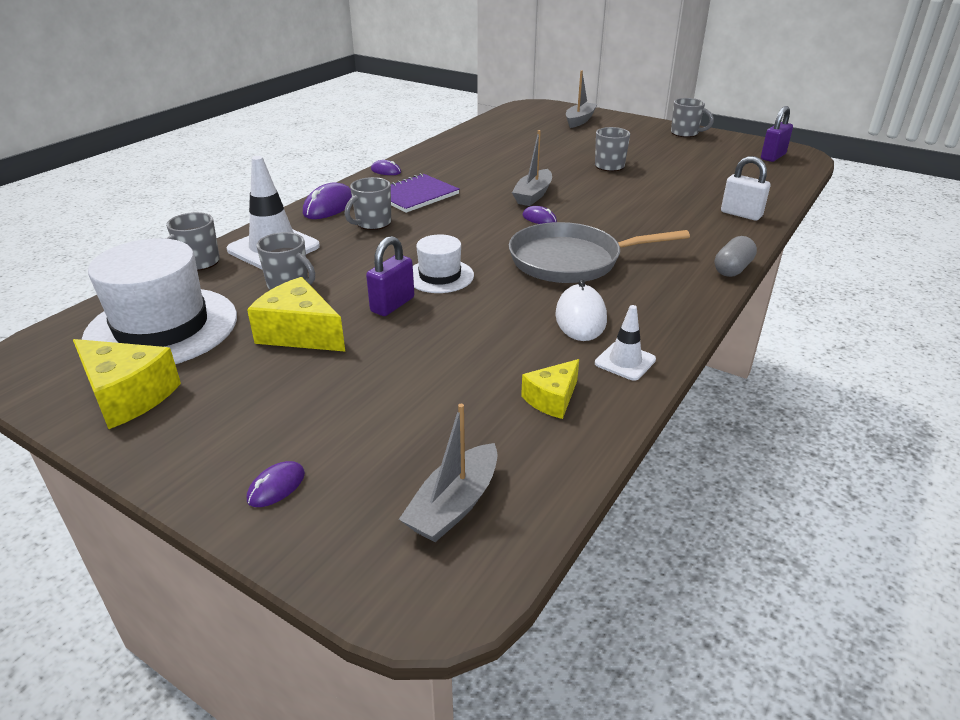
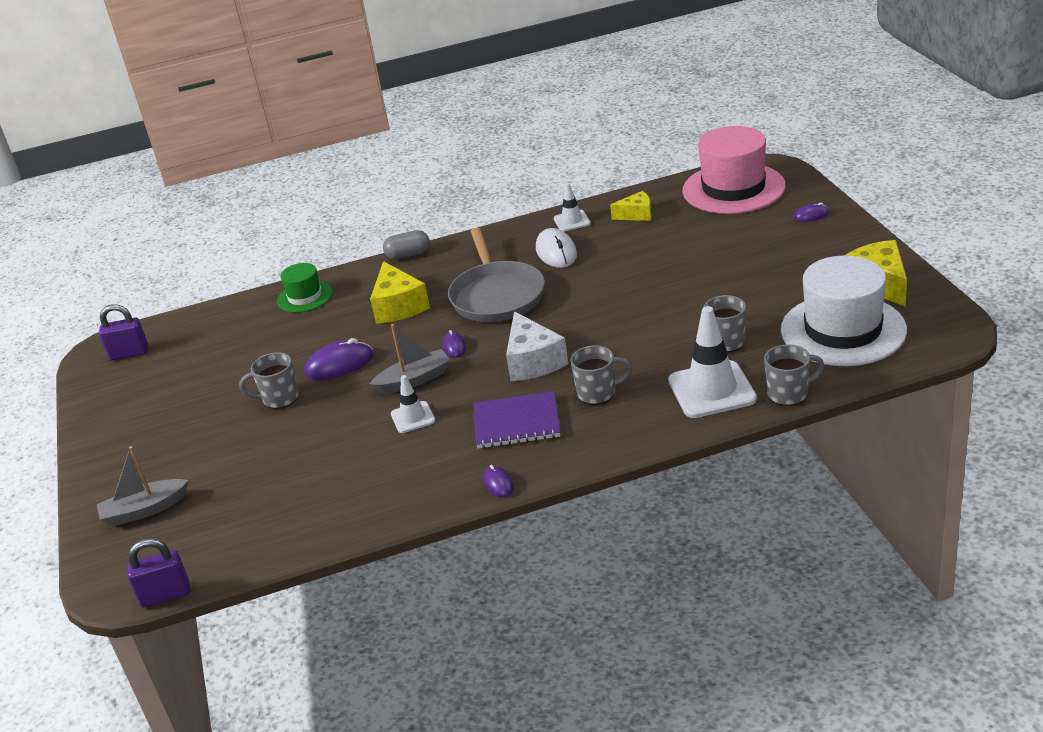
camera: 135 degrees left, 0 degrees up
(300, 333) = (745, 295): yellow cheese -> yellow cheese (398, 306)
(329, 206) = (616, 436): purple mouse -> purple mouse (339, 364)
(392, 305) = (664, 298): purple padlock -> purple padlock (165, 595)
(440, 276) = (605, 312): white hat -> none
(454, 505) = (733, 188): grey boat -> pink hat
(456, 227) = (533, 361): none -> white cheese
(496, 180) = (413, 417): none -> white traffic cone
(570, 261) = (497, 296): grey pan -> grey pan turned 45 degrees clockwise
(580, 317) = (556, 252): white mouse -> white mouse turned 60 degrees counterclockwise
(685, 133) = (108, 427): grey mug -> none
(741, 214) = (305, 297): white padlock -> green hat

